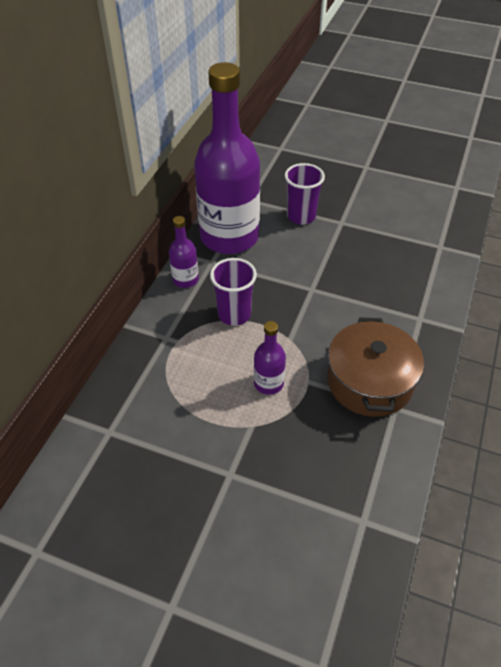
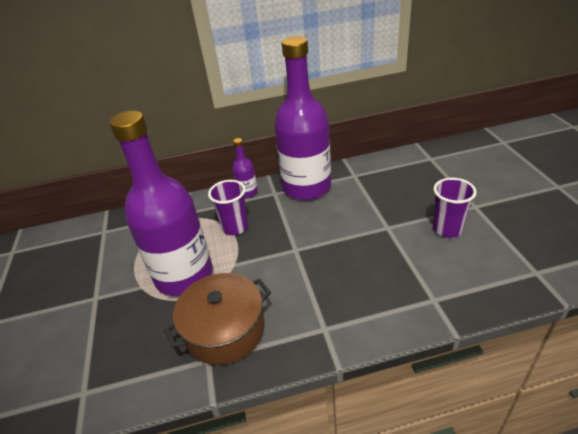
camera: 60 degrees right, 10 degrees down
(268, 383) = (184, 275): purple bottle -> purple bottle, size x2.39
(301, 216) = (367, 205): purple cup -> purple cup (447, 229)

